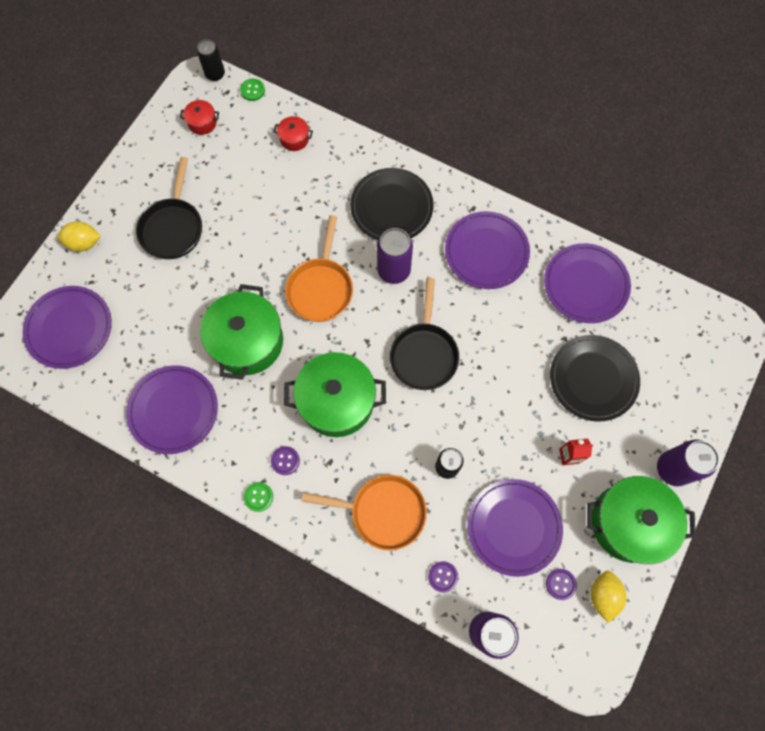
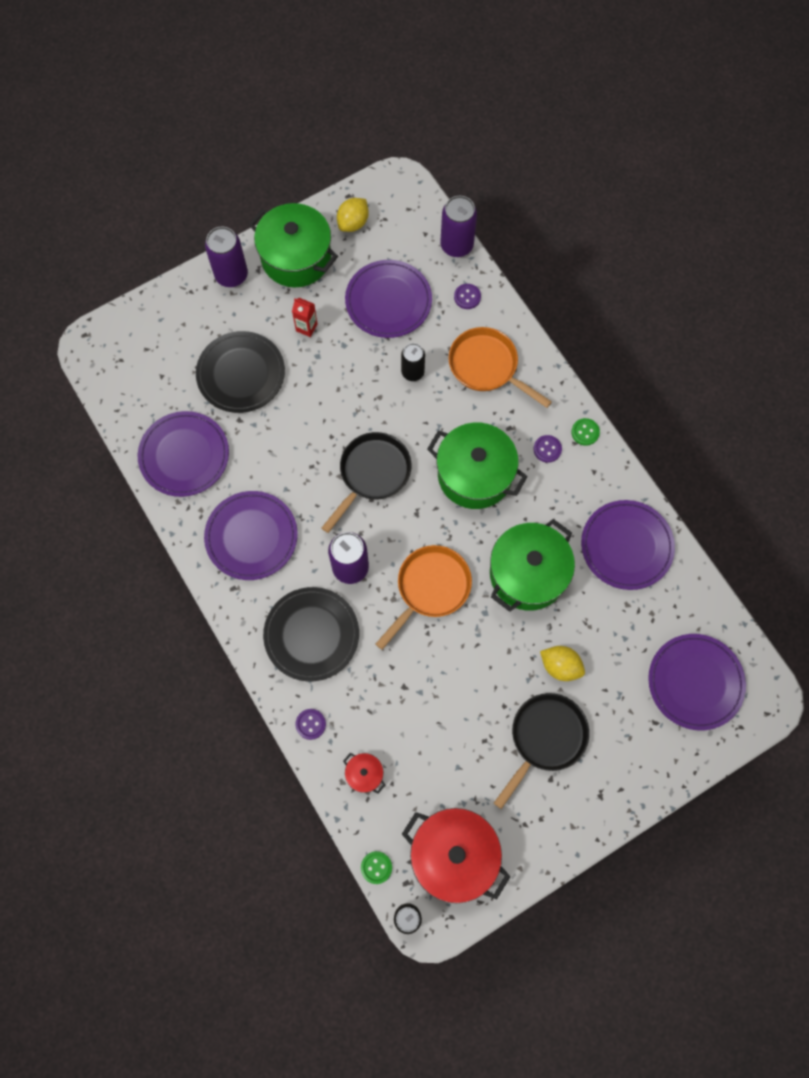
camera: 150 degrees left, 0 degrees up
(84, 243) = (645, 772): yellow lemon -> yellow lemon (560, 666)
(202, 123) = (454, 855): red pot -> red pot, size x2.27
(560, 584) = (379, 246): purple button -> purple button (310, 724)

